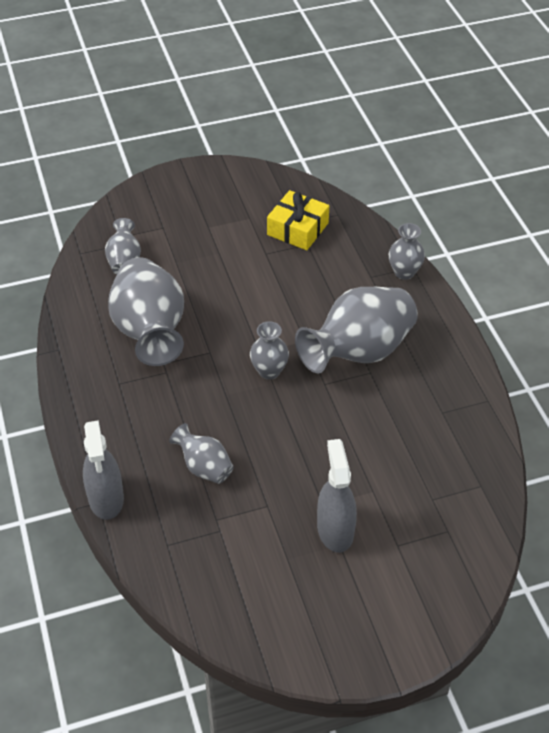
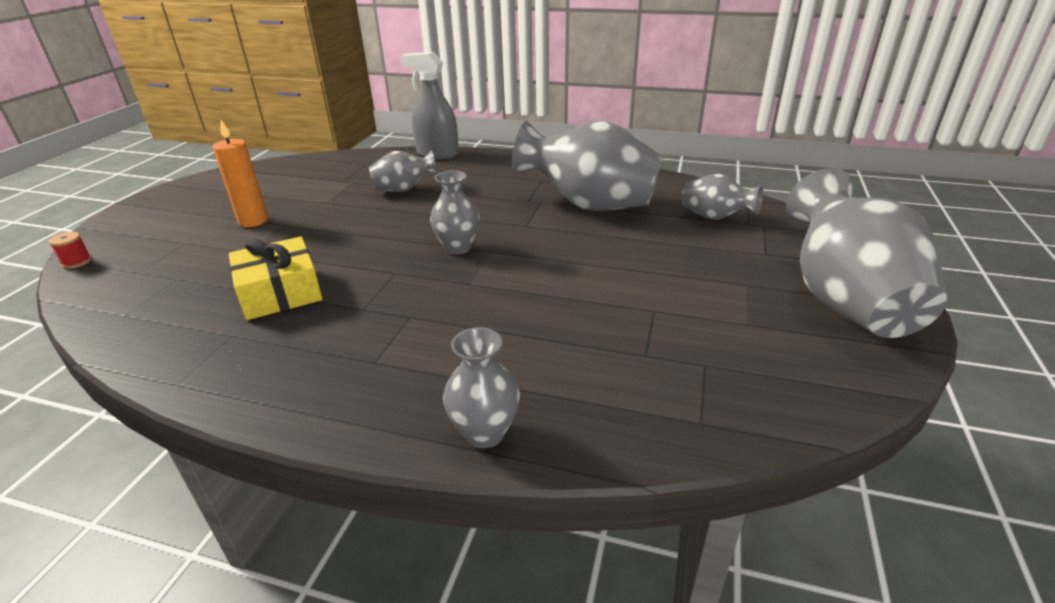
camera: 125 degrees right, 15 degrees down
(297, 229) = (689, 359): yellow gift -> yellow gift (280, 292)
(335, 530) = (253, 221): grey spray bottle -> orange candle
(359, 352) = (401, 313): grey vase -> grey vase (844, 301)
(477, 589) = (77, 262): none -> red spool

